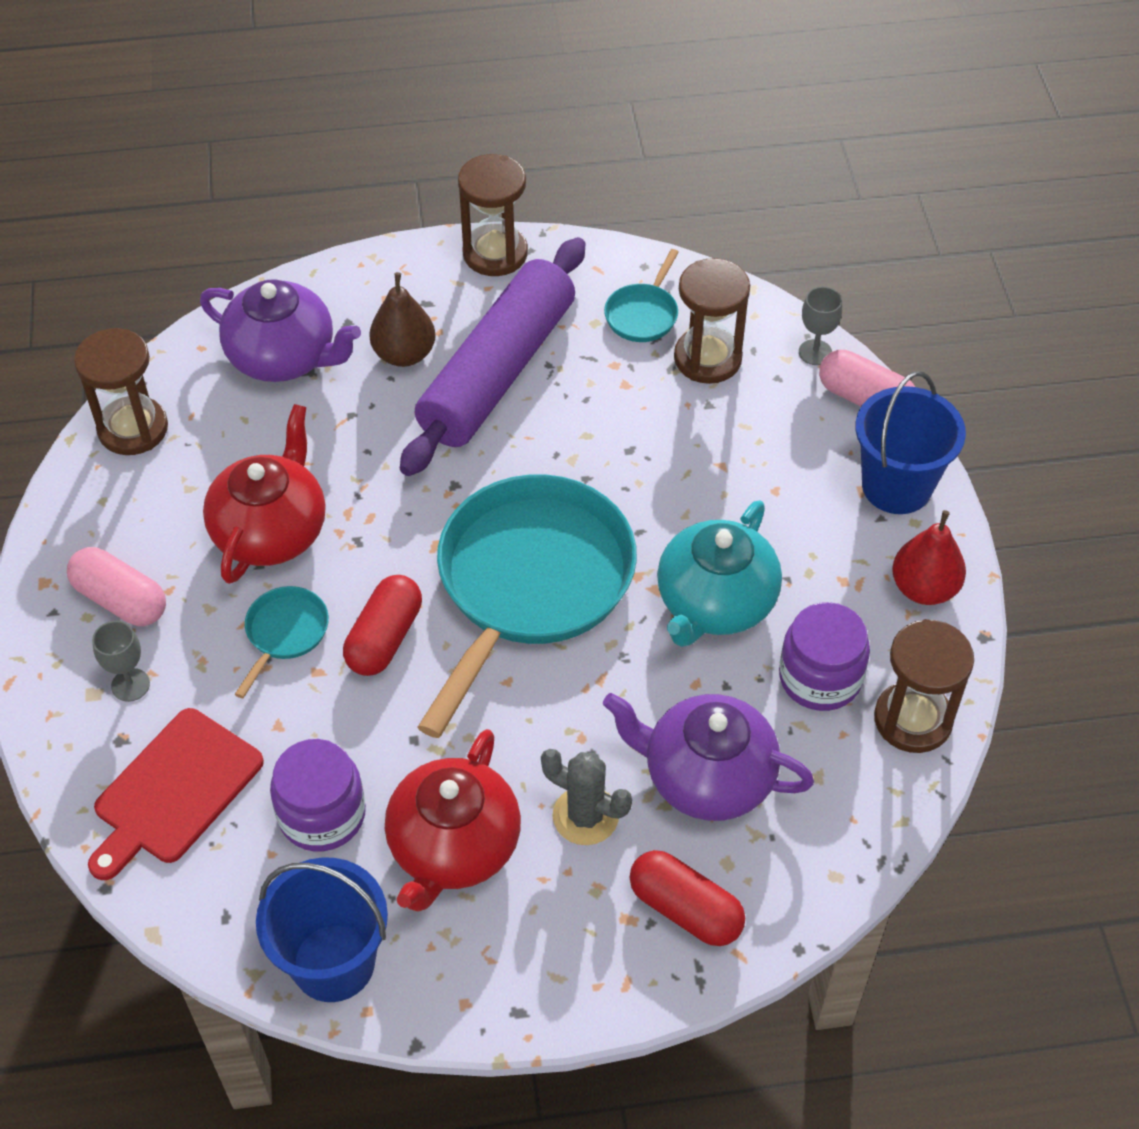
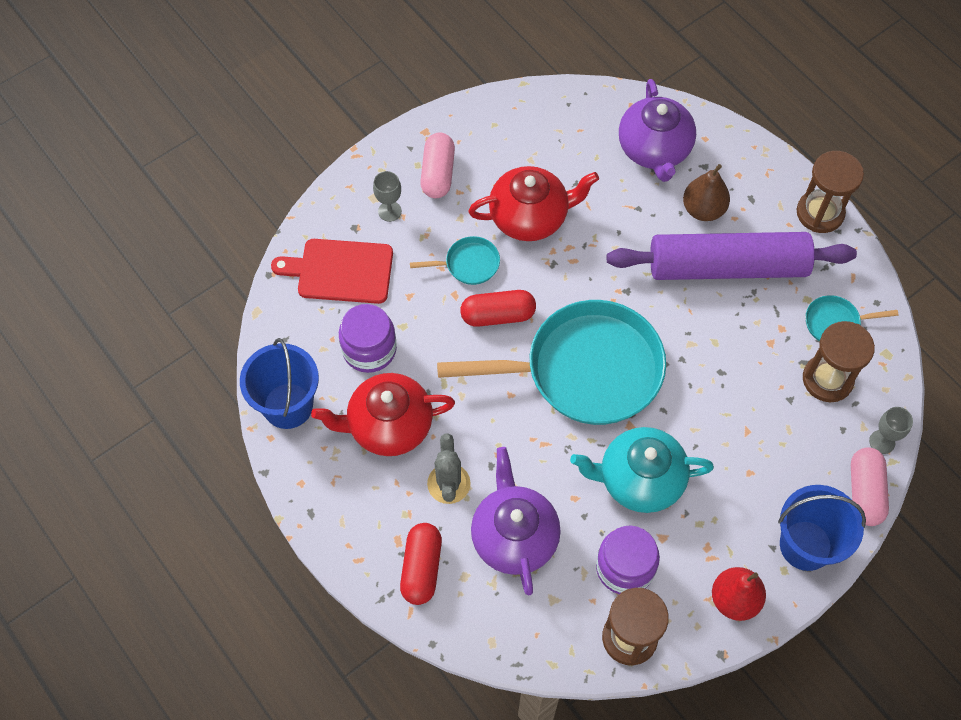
camera: 60 degrees right, 10 degrees up
(133, 429) = (551, 108): brown hourglass -> none

